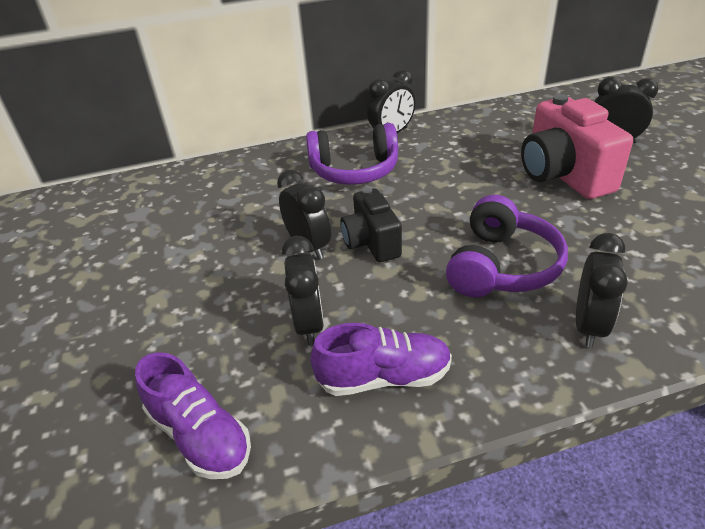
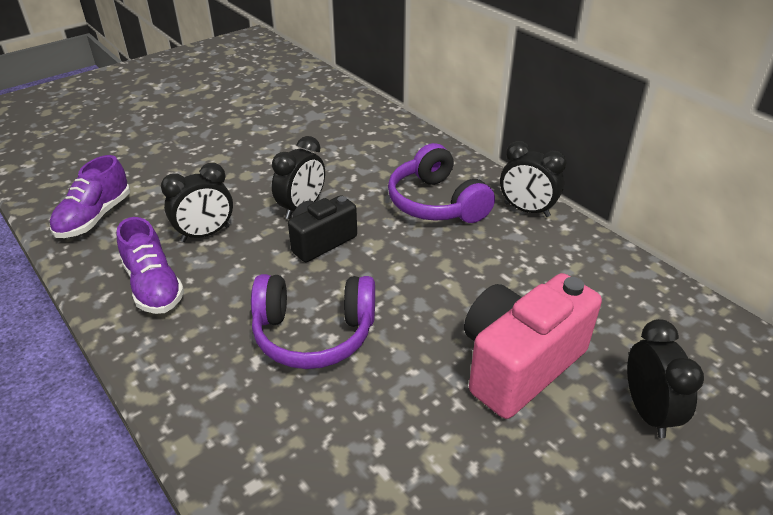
camera: 65 degrees right, 0 degrees up
(589, 326) = (239, 409): black clock -> none

